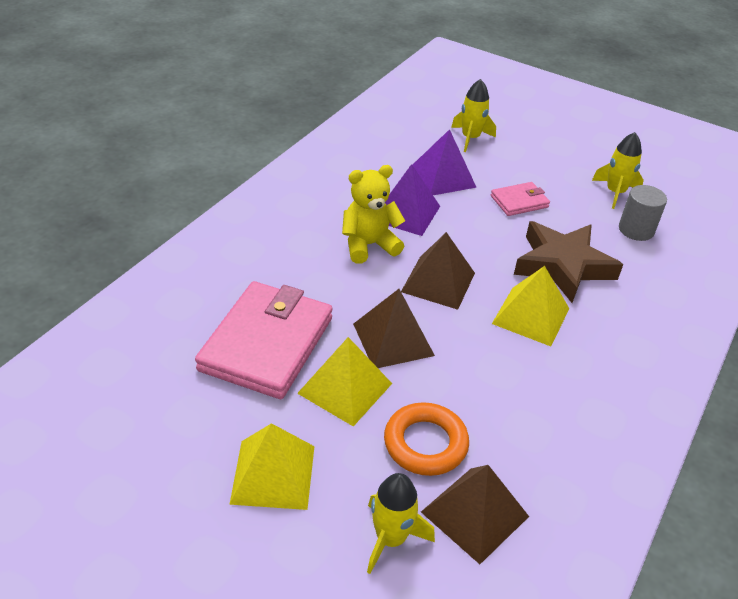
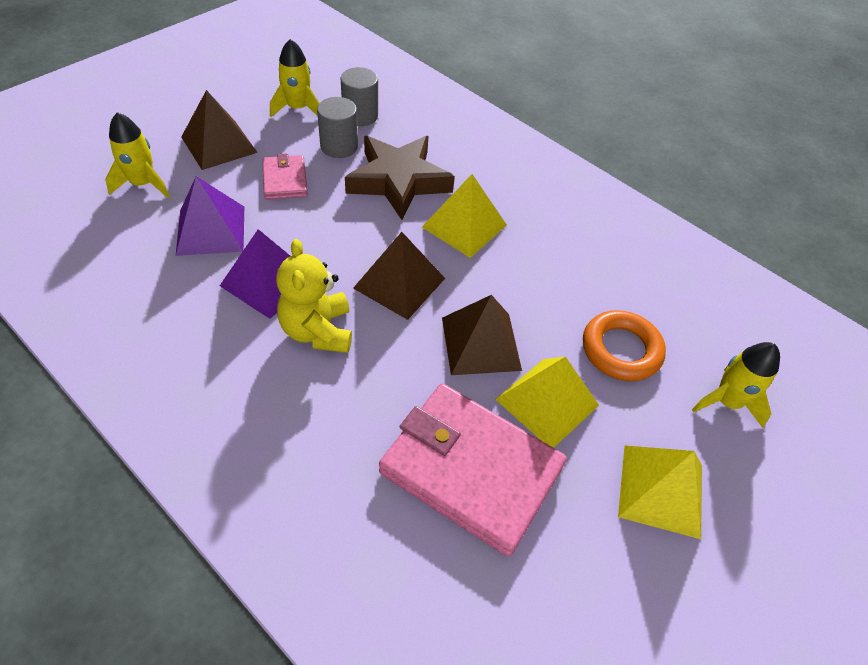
camera: 80 degrees left, 10 degrees up
(475, 514) = (696, 334): brown pyramid -> brown pyramid (219, 144)
(583, 224) = (339, 146): none -> grey cylinder

